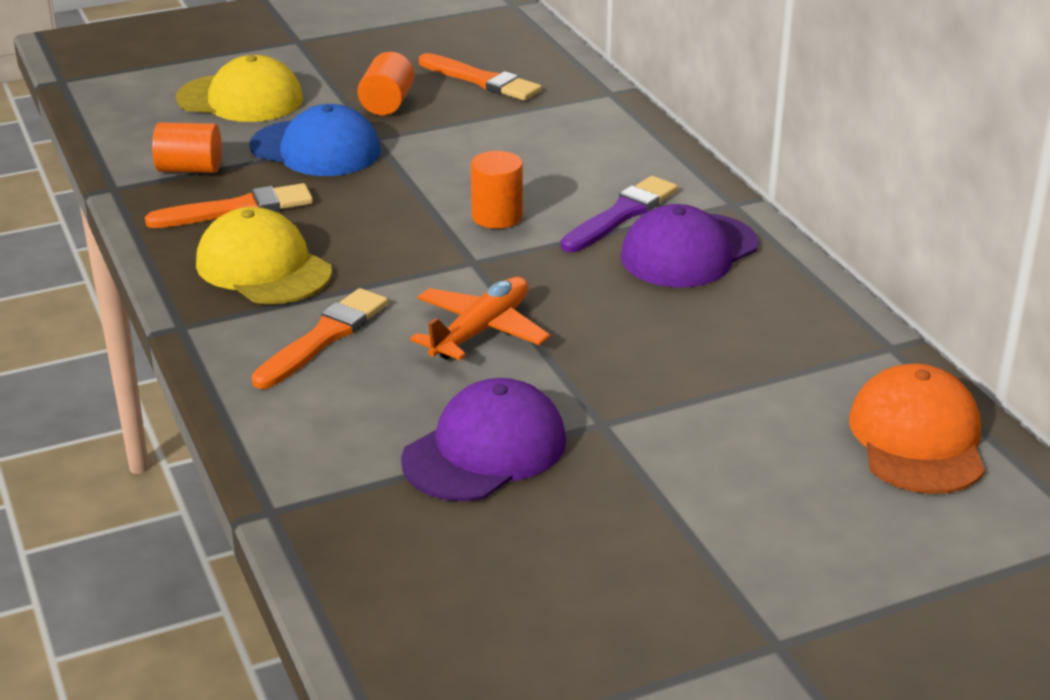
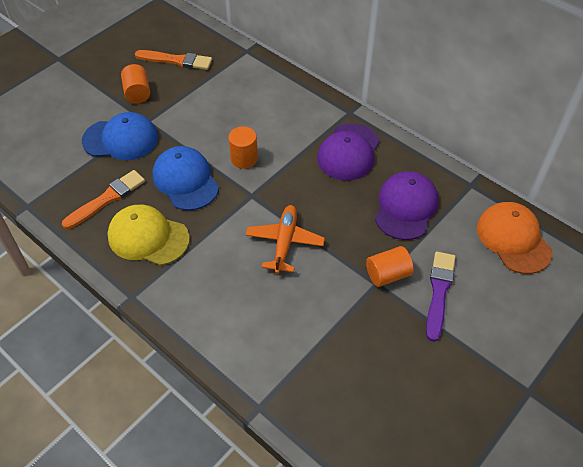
camera: 25 degrees left, 20 degrees up
(190, 169) = (61, 177): orange cylinder -> orange cylinder (387, 274)
(240, 99) = (55, 113): yellow cap -> none
(323, 338) = (211, 276): orange brush -> none
(378, 218) = (185, 180): none -> blue cap
(485, 450) = (335, 323): purple cap -> purple cap (406, 207)
(621, 215) = (303, 137): purple brush -> purple brush (439, 292)

